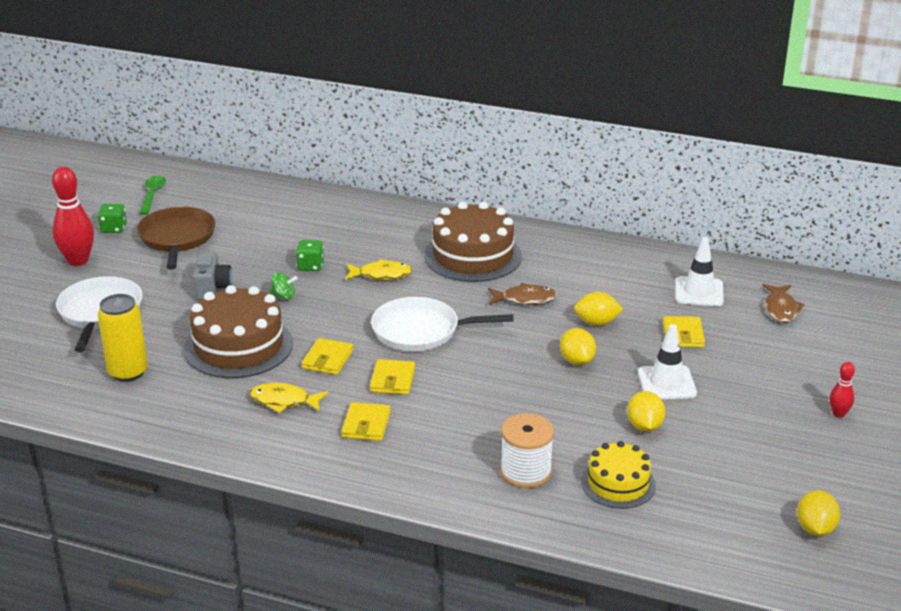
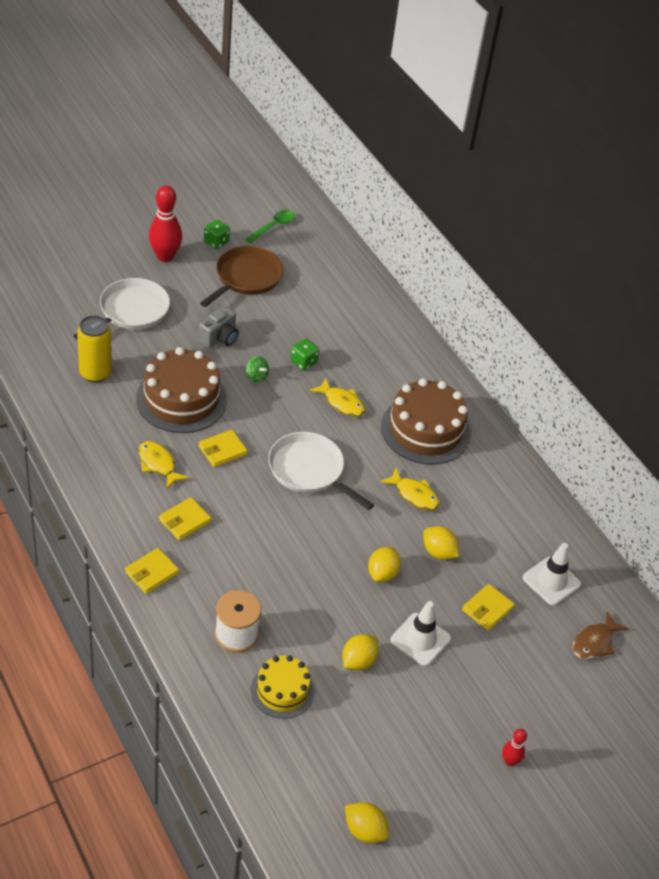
camera: 35 degrees right, 15 degrees up
(392, 380) = (242, 497): yellow wallet -> yellow wallet (151, 573)
(525, 299) = (414, 495): brown fish -> yellow fish
(815, 528) = (364, 830): yellow lemon -> yellow lemon turned 75 degrees clockwise

